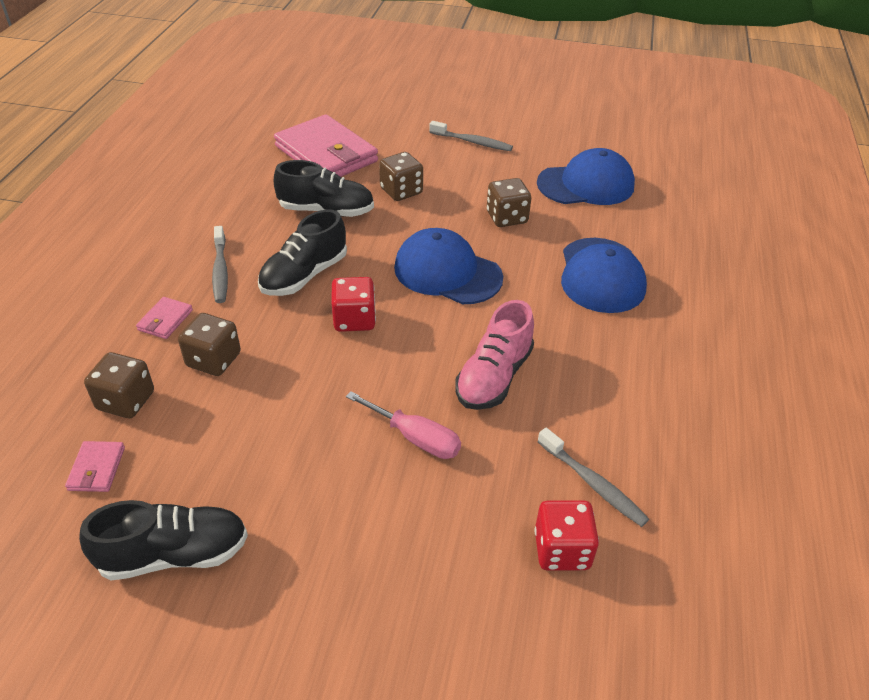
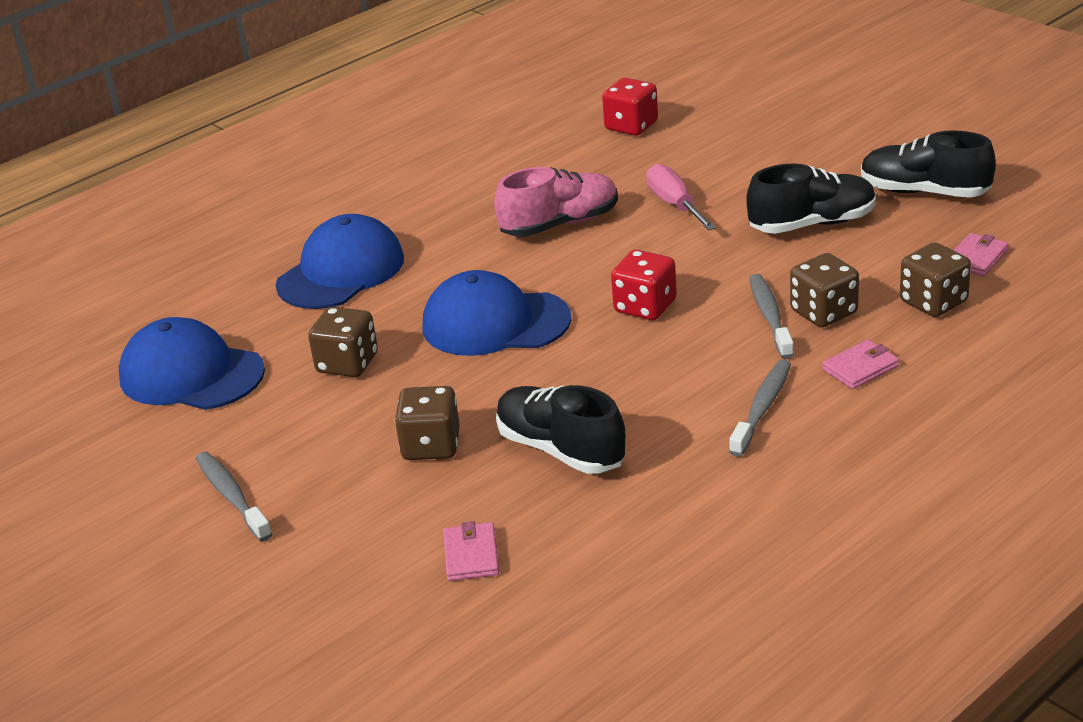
camera: 140 degrees left, 10 degrees down
(304, 275) = (662, 370): black shoe -> black shoe (812, 224)
(326, 154) = (471, 555): pink wallet -> pink wallet, size x0.41
(447, 272) = (495, 323): blue cap -> blue cap turned 120 degrees clockwise
(593, 483) = (566, 147): grey toothbrush -> grey toothbrush (770, 316)

